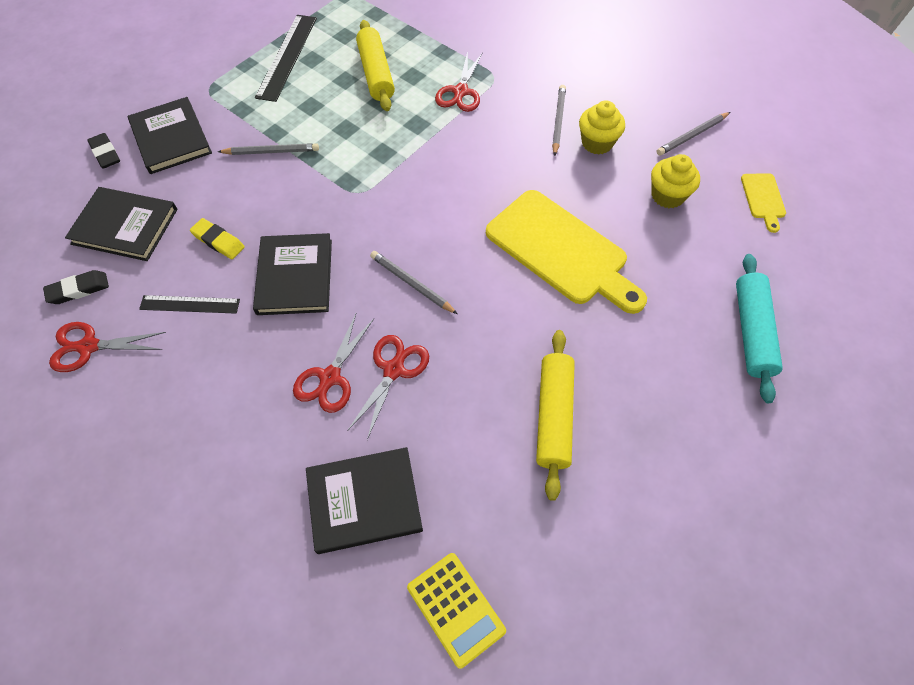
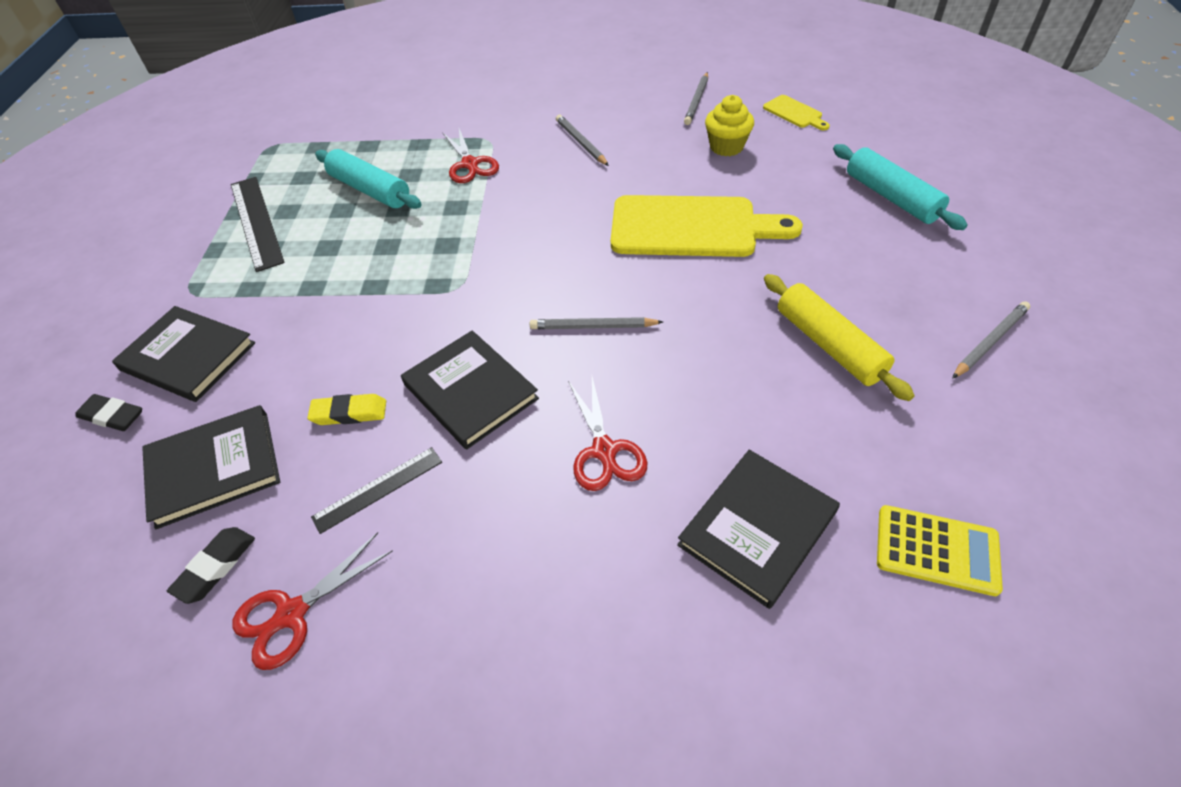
camera: 35 degrees left, 10 degrees down
(271, 151) = (325, 305): grey pencil -> grey pencil (990, 341)
(376, 73) = (370, 190): yellow rolling pin -> turquoise rolling pin
(393, 370) = (656, 403): red scissors -> none
(597, 143) = (630, 141): yellow cupcake -> none

